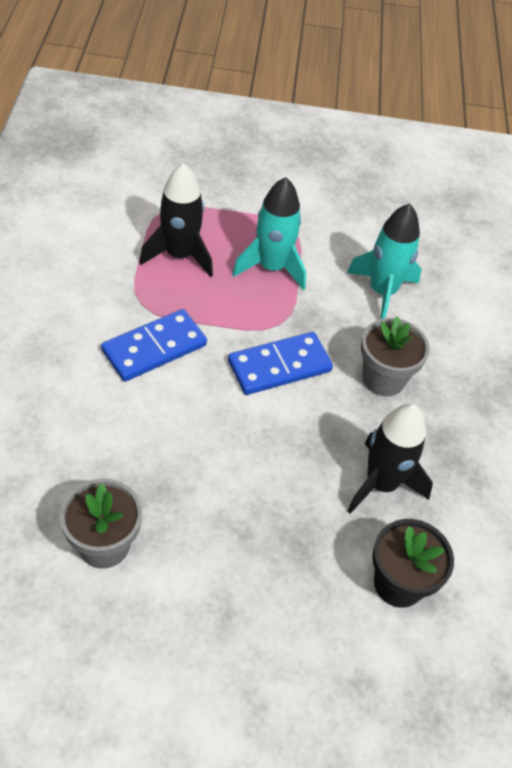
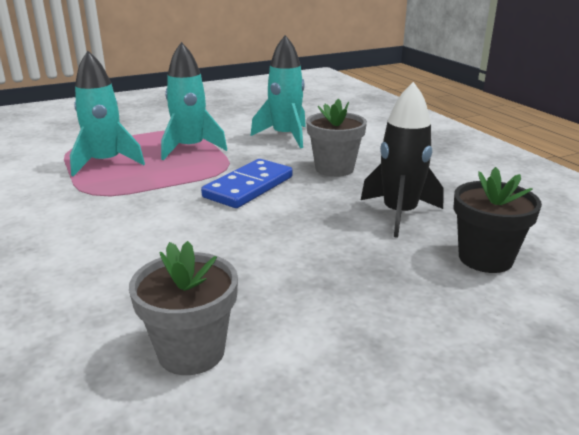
camera: 25 degrees left, 25 degrees down
(154, 348) = (126, 211): blue domino -> none
(179, 255) = (106, 163): black rocket -> turquoise rocket

